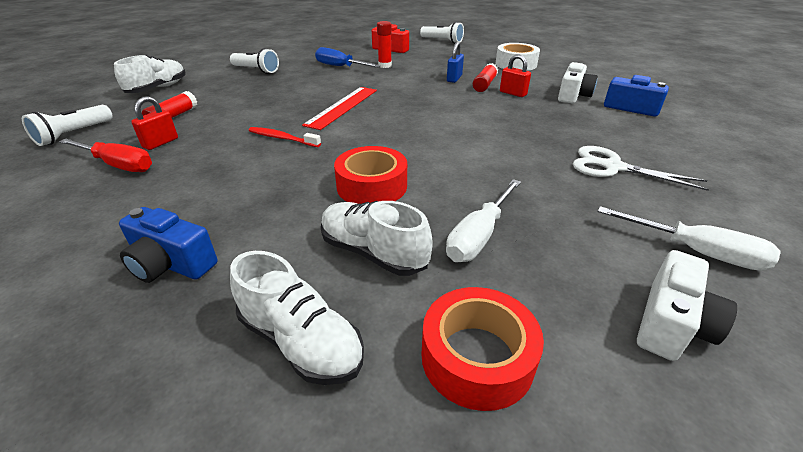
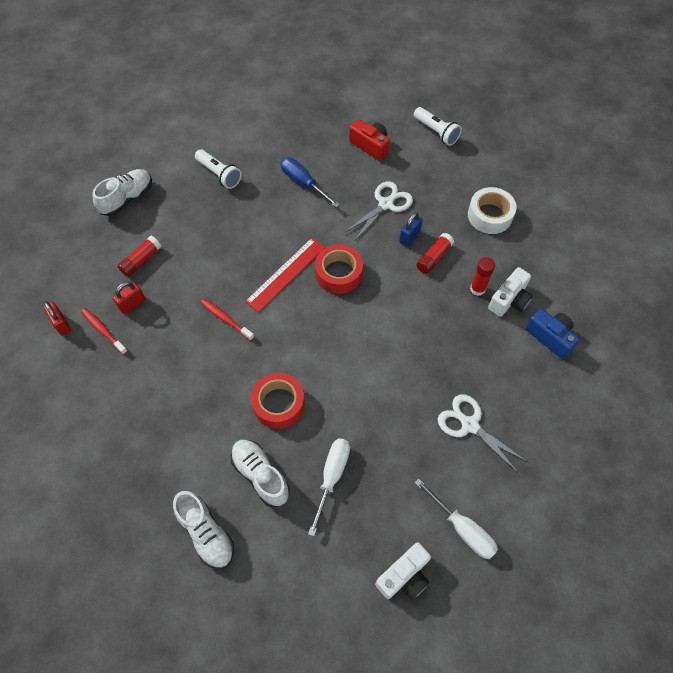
camera: 15 degrees right, 25 degrees up
(74, 134) = (66, 274): white flashlight -> none
(118, 165) = (103, 331): red screwdriver -> red toothbrush
(171, 264) = (142, 454): blue camera -> none
(385, 65) = (350, 190): red glue stick -> red glue stick (477, 289)
(422, 68) = (386, 204): none -> white scissors
(477, 357) = (290, 567): red tape -> red tape (339, 273)
(479, 236) = (332, 477): white screwdriver -> white screwdriver turned 150 degrees clockwise
(513, 93) = (453, 282): red padlock -> red padlock (61, 324)

